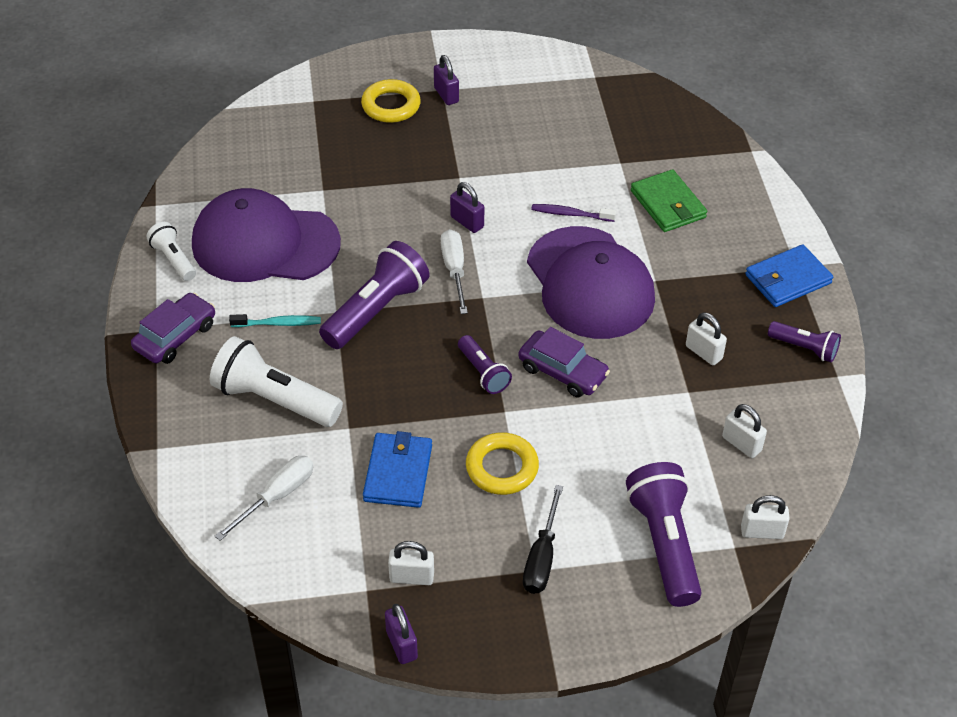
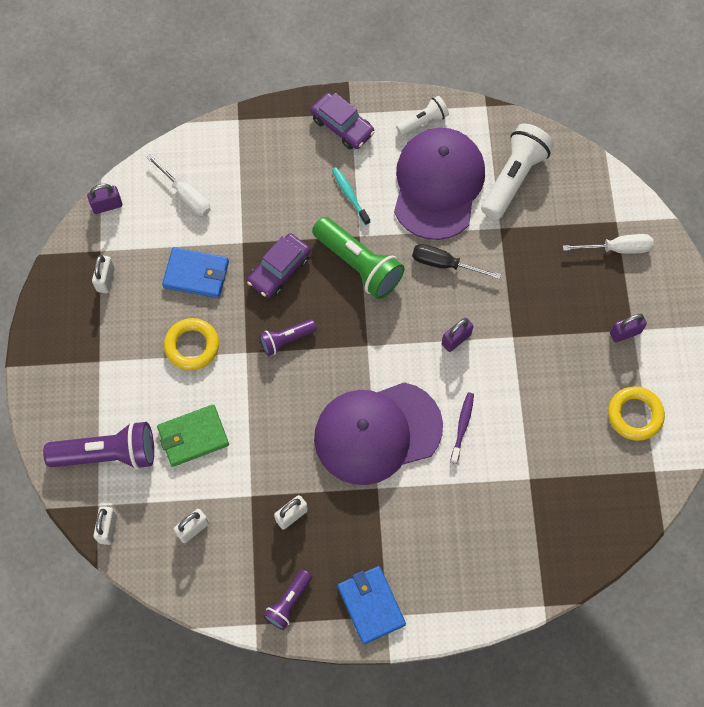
camera: 95 degrees right, 20 degrees up
(275, 400) = (274, 193): white flashlight -> white flashlight (513, 178)
(278, 323) = (350, 195): turquoise toothbrush -> turquoise toothbrush turned 150 degrees clockwise
(376, 310) = (358, 265): purple flashlight -> green flashlight
(391, 106) = (609, 285): yellow ring -> yellow ring (634, 415)
(401, 644) = (54, 271): purple padlock -> purple padlock (107, 206)
(454, 270) = (399, 326): white screwdriver -> white screwdriver (617, 248)
(542, 557) = (109, 367): black screwdriver -> black screwdriver (444, 264)
(562, 371) = (281, 400): purple car -> purple car (279, 270)
(668, 204) = (472, 513): green wallet -> green wallet (193, 436)

